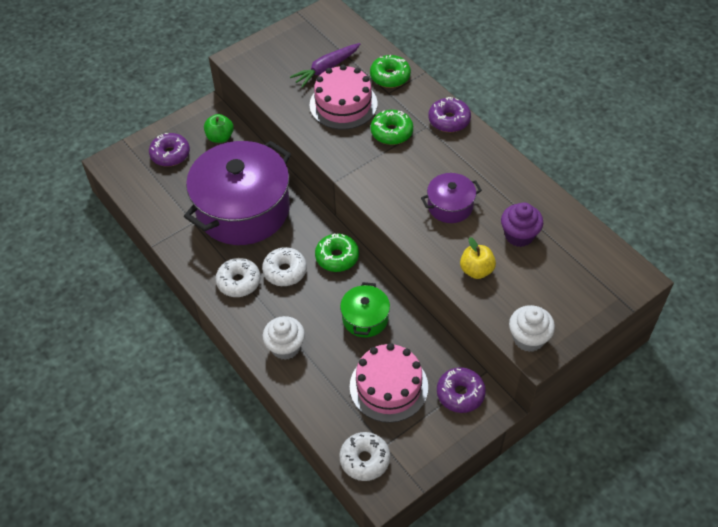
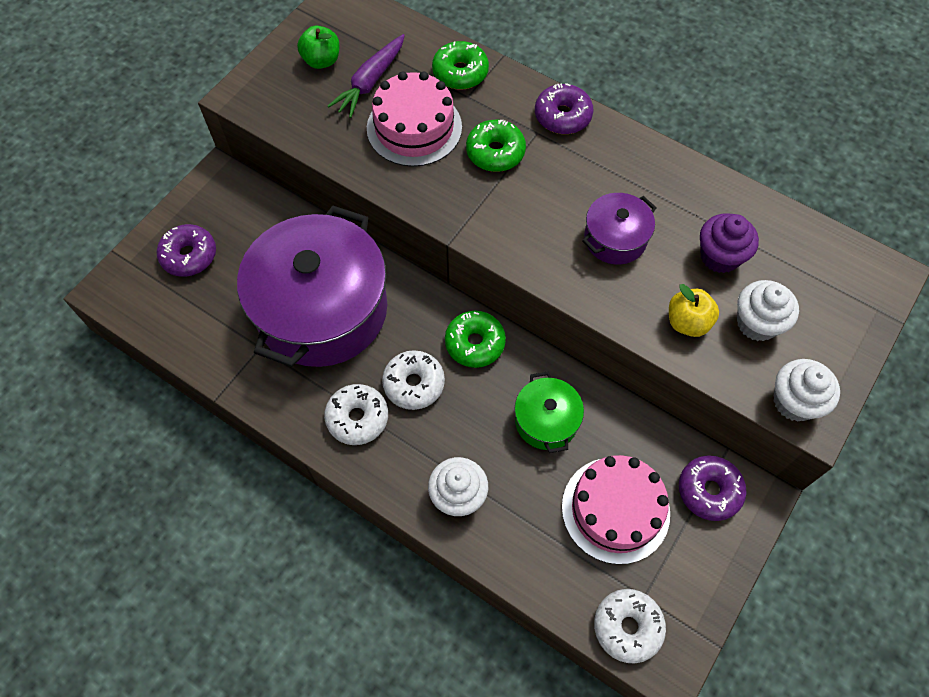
camera: 20 degrees left, 10 degrees up
(220, 137) = (249, 212): green apple -> green apple (321, 61)
(525, 283) = (757, 323): none -> white cupcake

